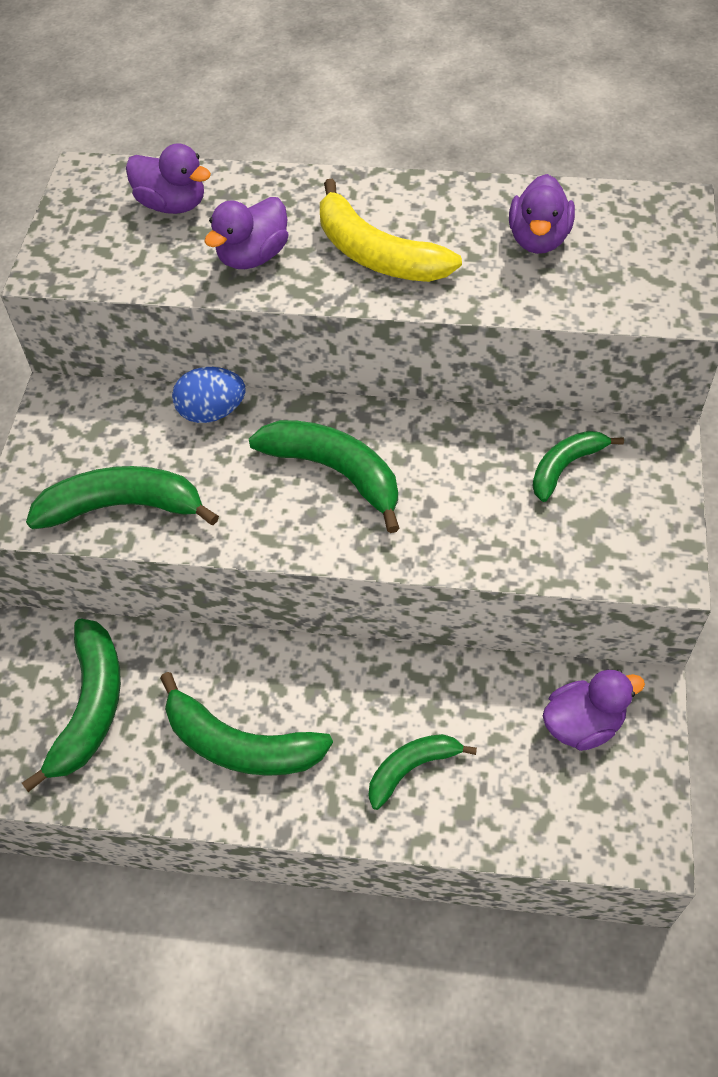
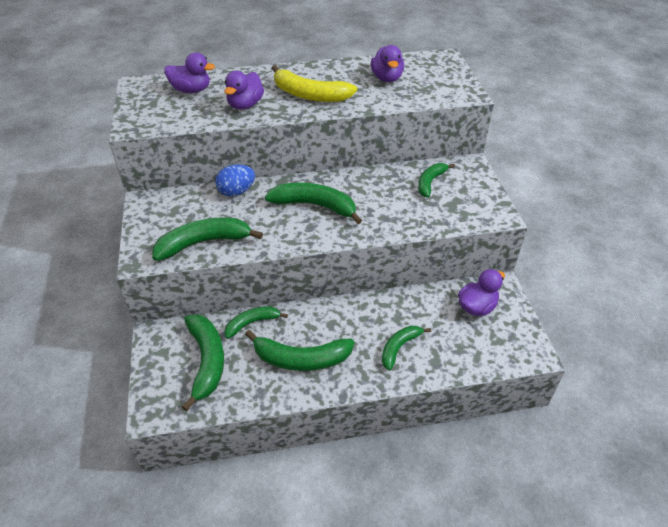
camera: 20 degrees left, 10 degrees down
(184, 655) = (252, 323): none -> green banana

